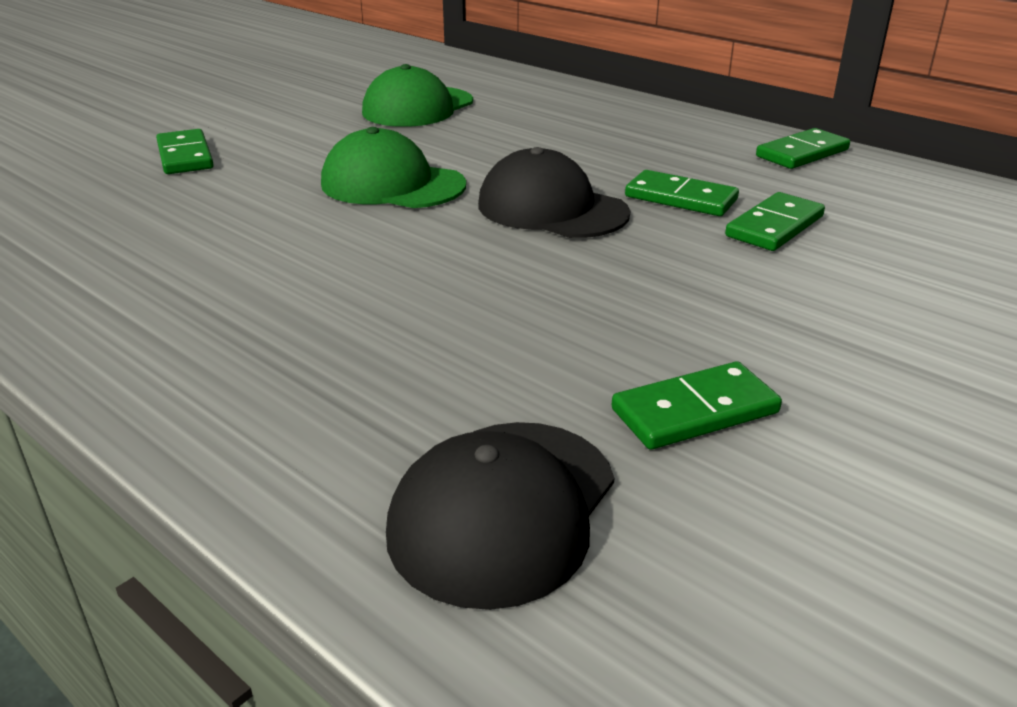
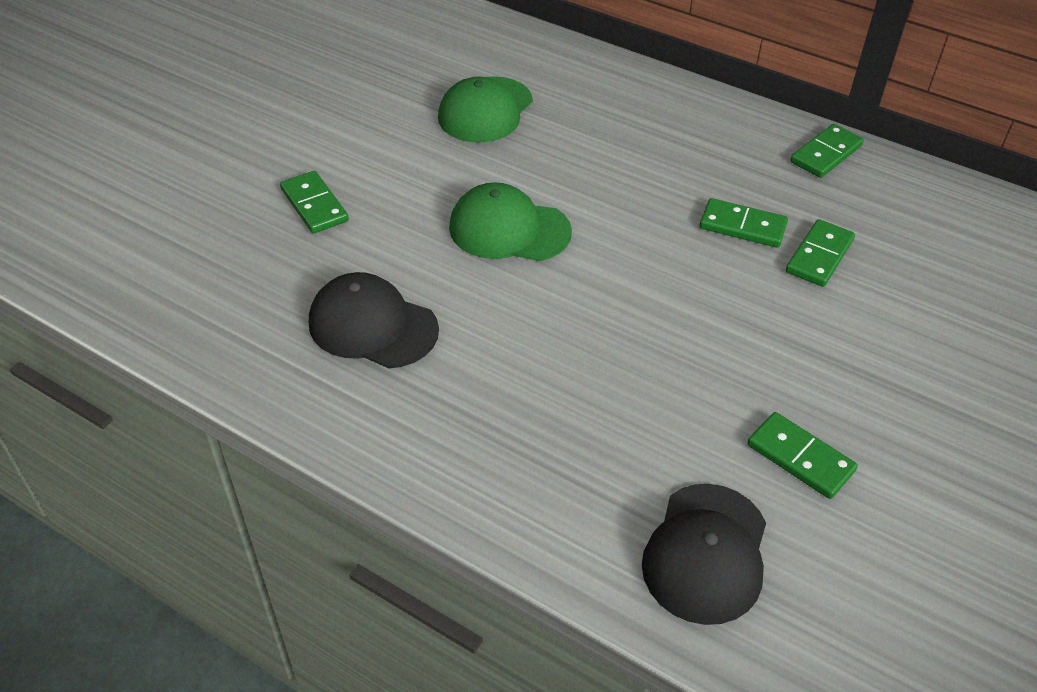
camera: 10 degrees left, 15 degrees up
(552, 209) = (647, 250): black cap -> black cap (372, 326)
(695, 411) = (800, 458): green domino -> green domino turned 75 degrees clockwise

